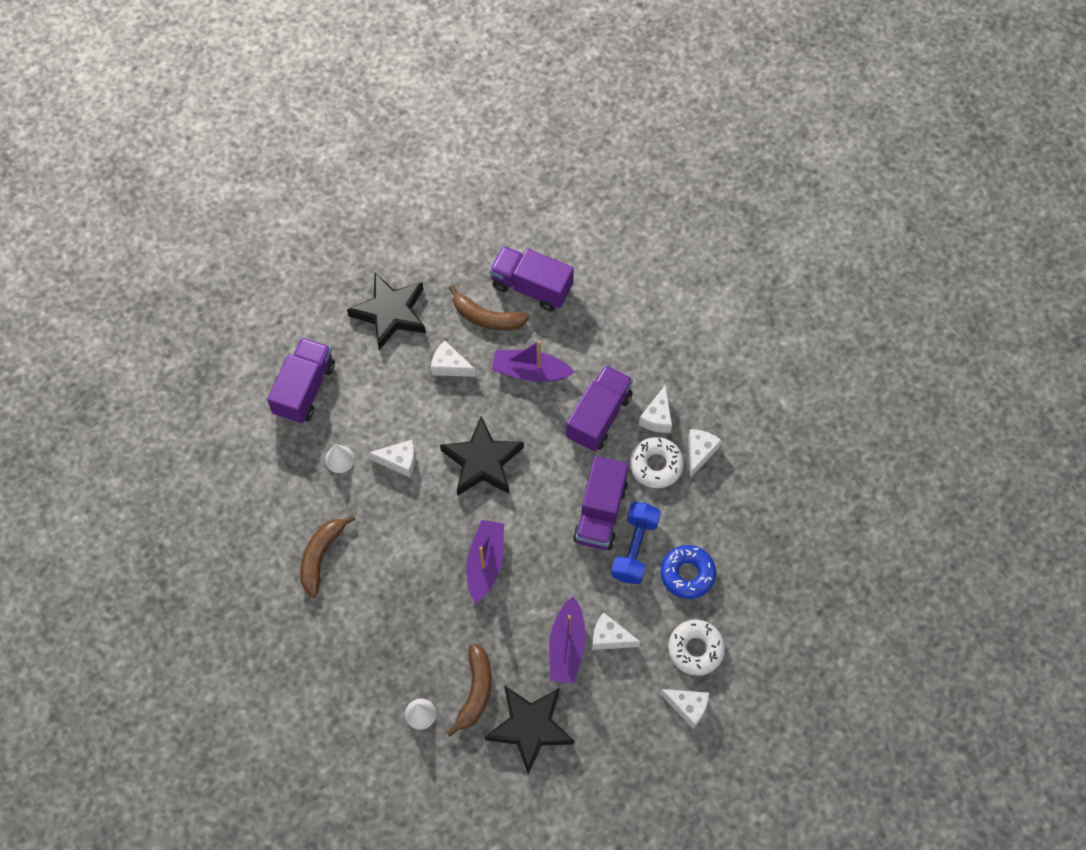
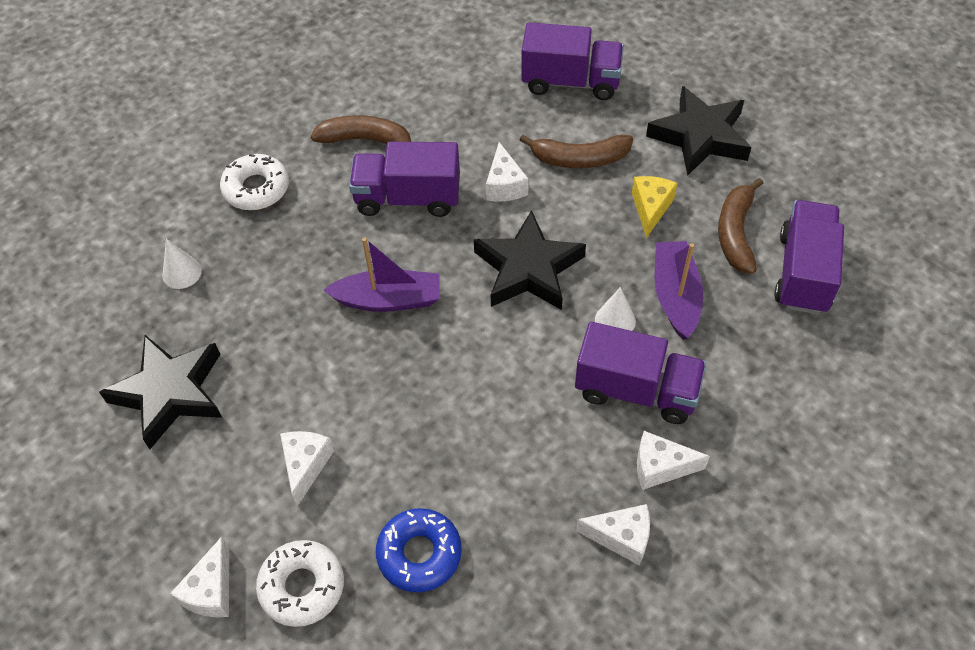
camera: 80 degrees right, 10 degrees down
(339, 459) = (491, 130): white cone -> white cone (615, 320)
(449, 366) = (650, 208): white cheese -> yellow cheese
(475, 691) = (214, 323): brown banana -> brown banana (579, 159)
(567, 646) = (286, 415): purple boat -> none
(600, 513) = (489, 419): purple truck -> purple truck (408, 198)
(635, 548) = (445, 474): blue dumbbell -> none
(656, 465) = (583, 479): white donut -> white donut (256, 188)

